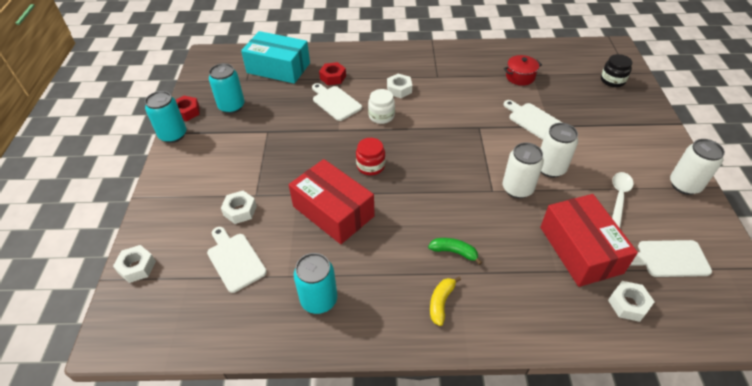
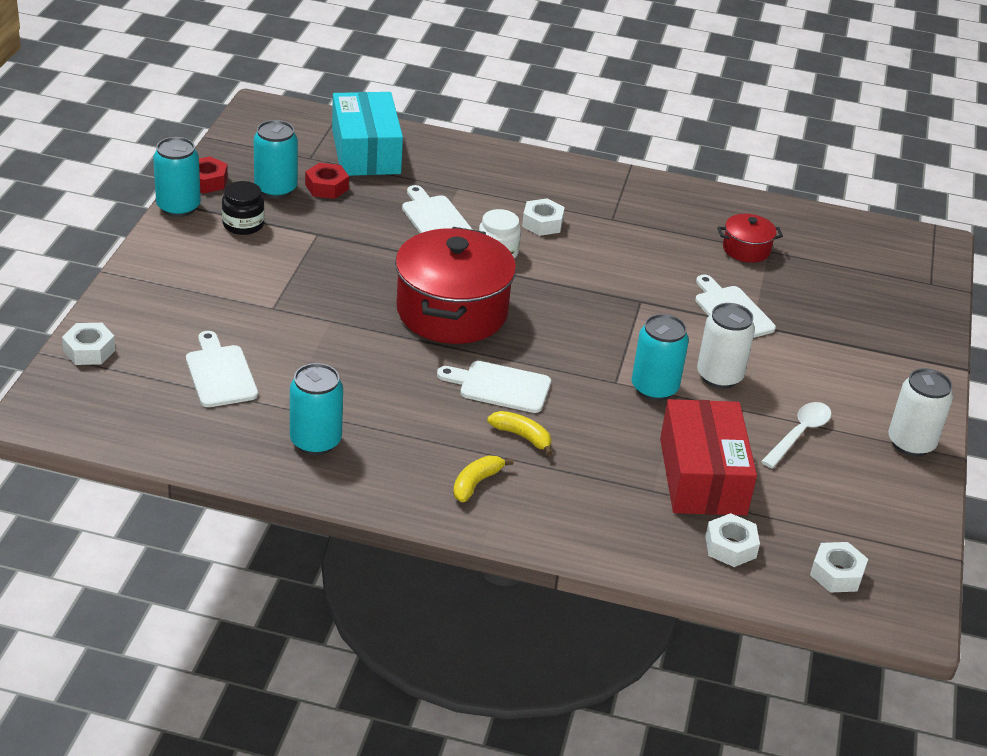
camera: 10 degrees right, 10 degrees down
(240, 210) = (245, 321): white nut -> white nut (836, 574)
(278, 68) = (365, 151): turquoise box -> turquoise box turned 45 degrees clockwise
(333, 77) = (446, 183): red nut -> red nut (327, 187)
(333, 211) = (374, 352): red box -> none
(370, 166) = (452, 311): red jar -> red pot
(454, 252) = (522, 436): green banana -> yellow banana
(517, 188) = (654, 388): white can -> turquoise can
(612, 80) = (896, 288): black jar -> black jar (243, 224)
(669, 258) = (823, 516): white cutting board -> white cutting board (500, 386)

